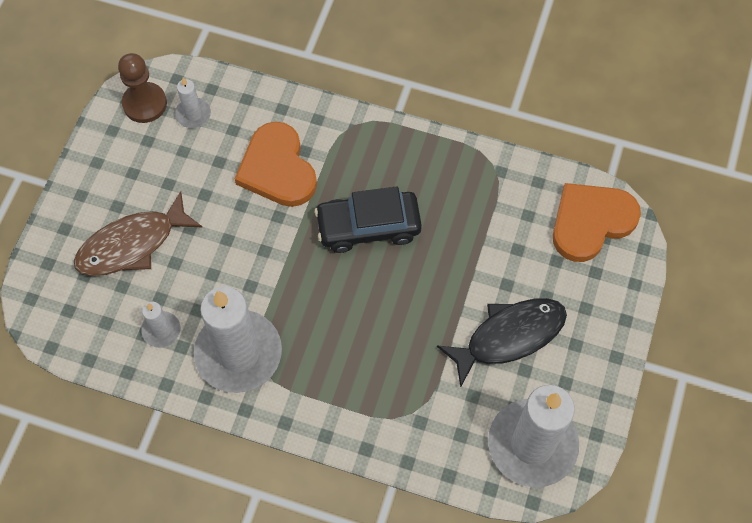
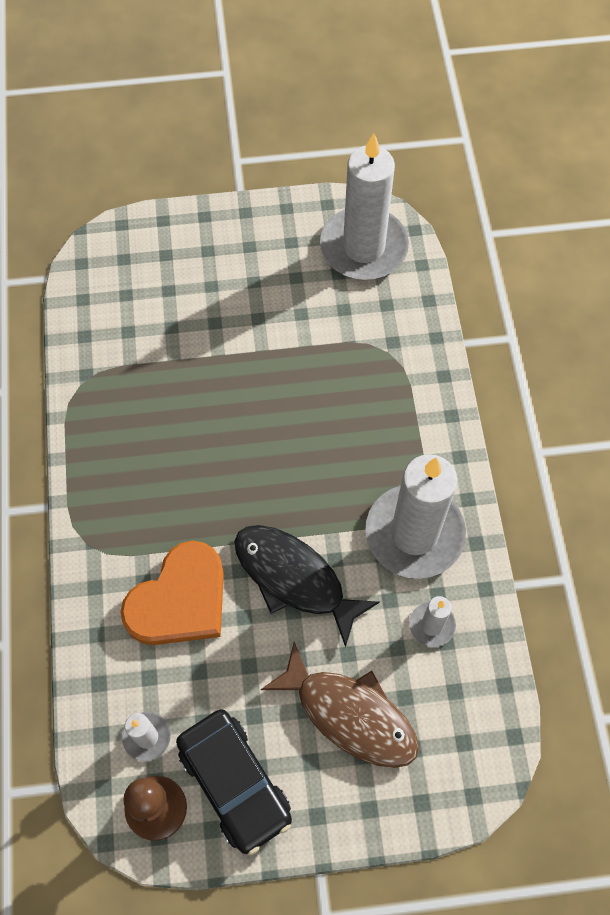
camera: 115 degrees left, 0 degrees up
(368, 227) = (209, 472): black car -> black car (235, 783)
(509, 336) = (269, 301): black fish -> black fish (294, 578)
(591, 222) = (111, 275): orange heart -> none

